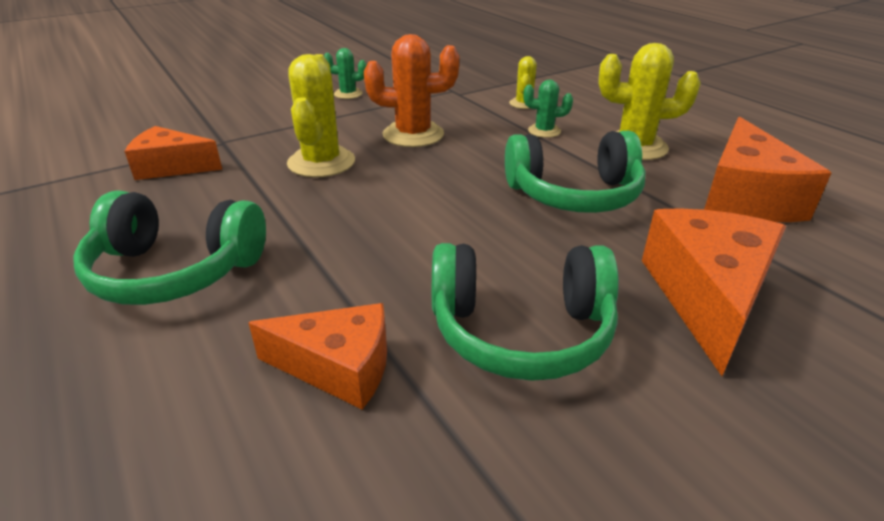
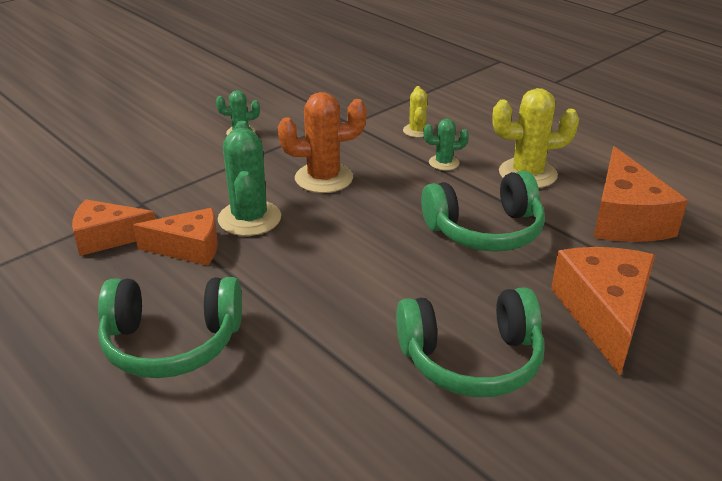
camera: 10 degrees left, 0 degrees up
(321, 162) = (249, 218): yellow cactus -> green cactus
(338, 367) = (344, 406): orange cheese -> orange cheese (189, 248)

